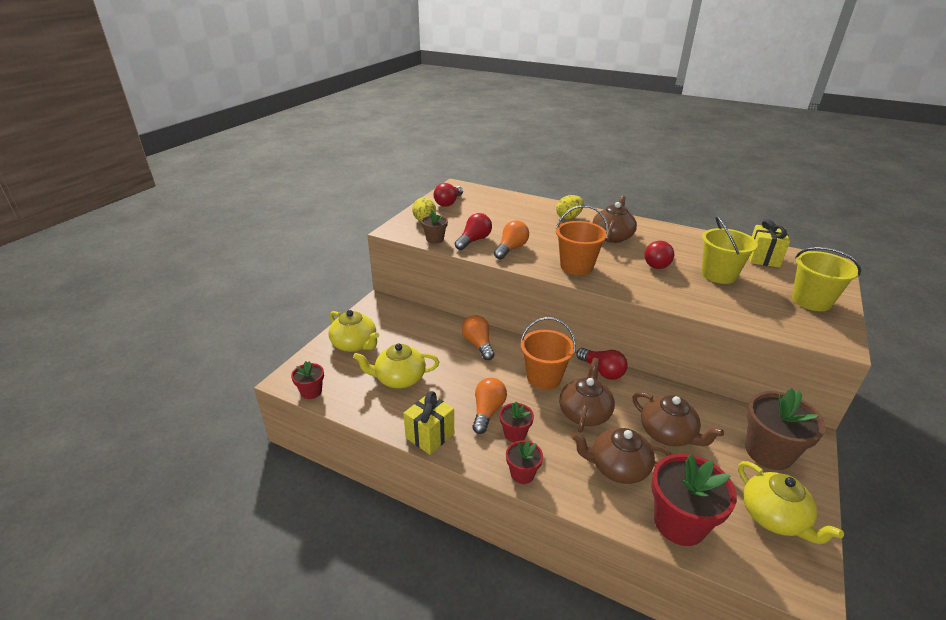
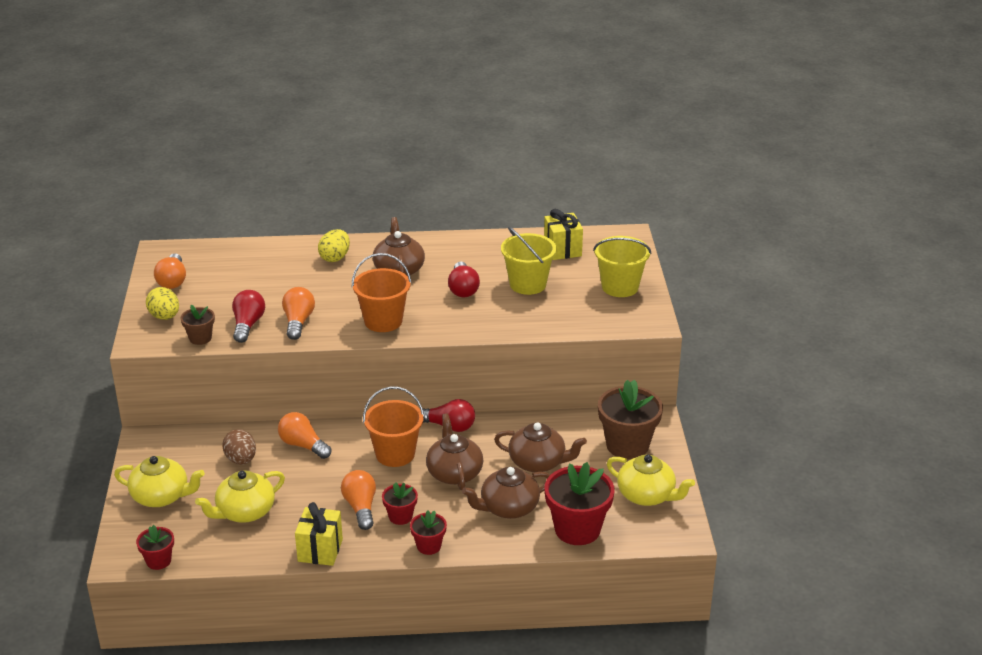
camera: 30 degrees left, 0 degrees up
(427, 339) = (241, 460): none -> brown egg
(448, 203) = (172, 280): red light bulb -> orange light bulb

